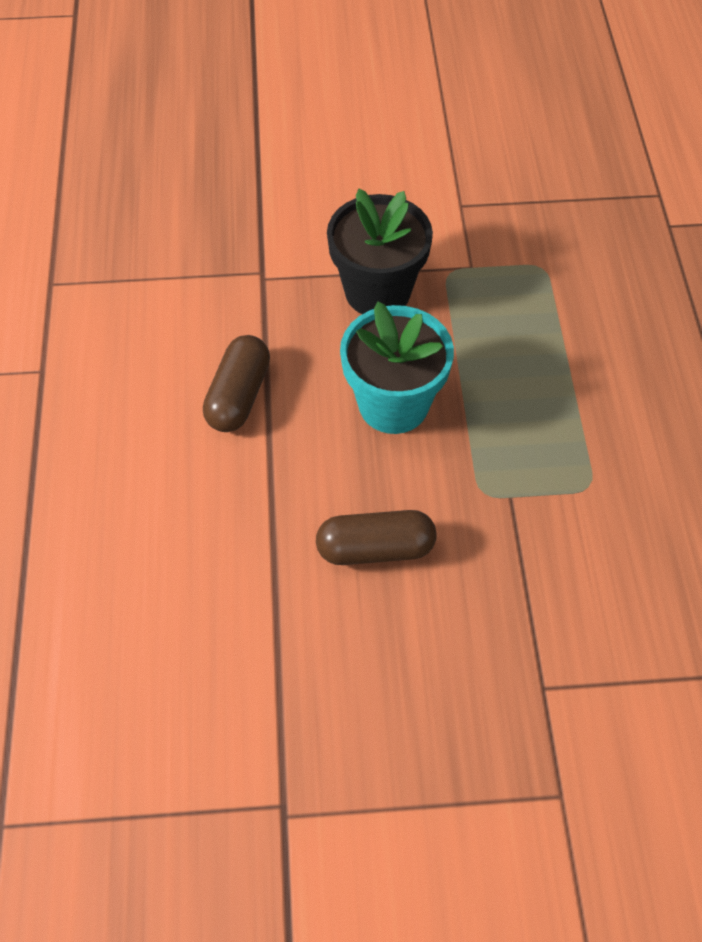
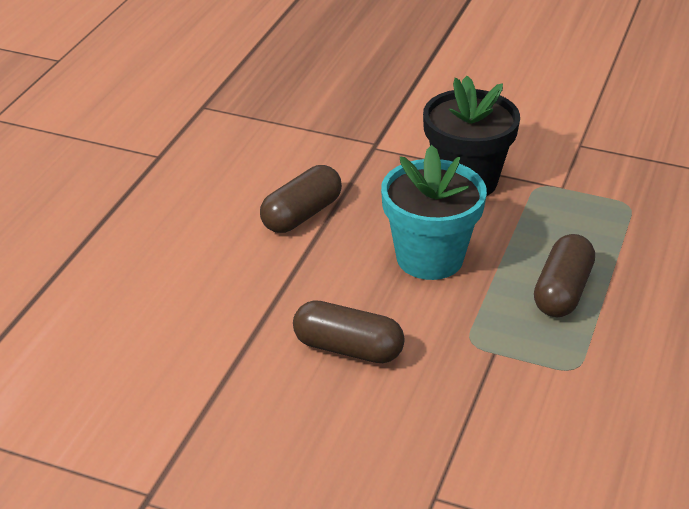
camera: 25 degrees right, 20 degrees down
(535, 398) = (562, 291): none -> brown capsule

